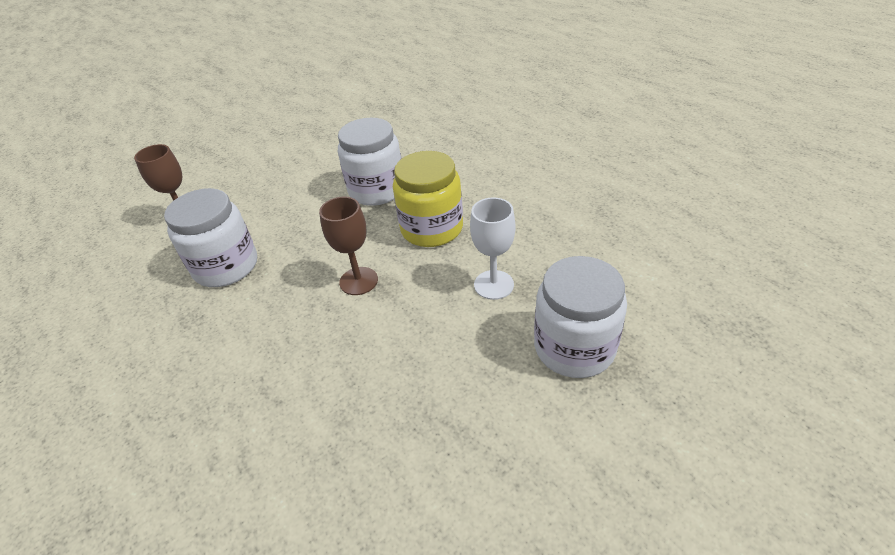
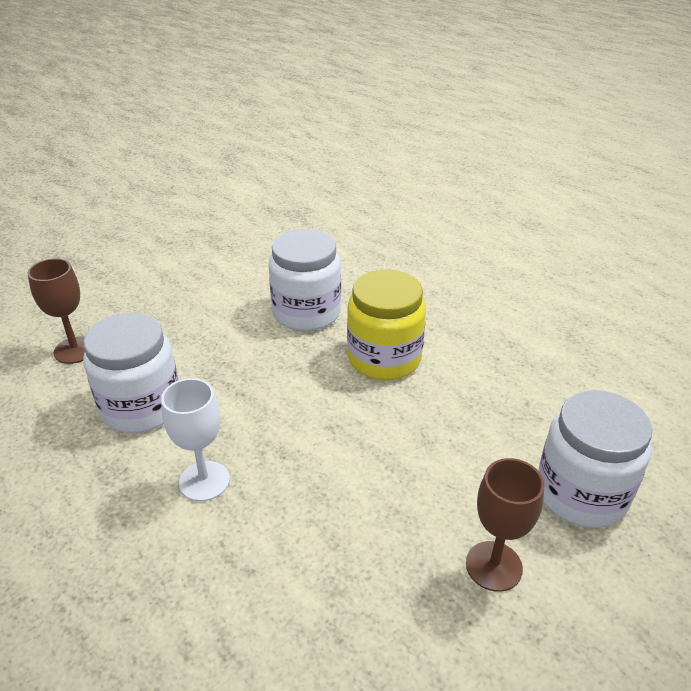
camera: 10 degrees left, 5 degrees down
(358, 281) = (312, 422): brown goblet -> brown goblet (494, 566)
(493, 285) = (473, 423): white goblet -> white goblet (204, 481)

